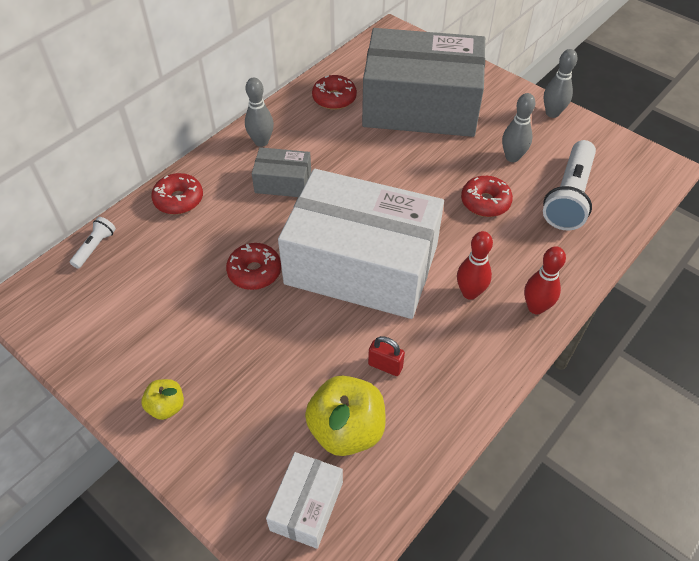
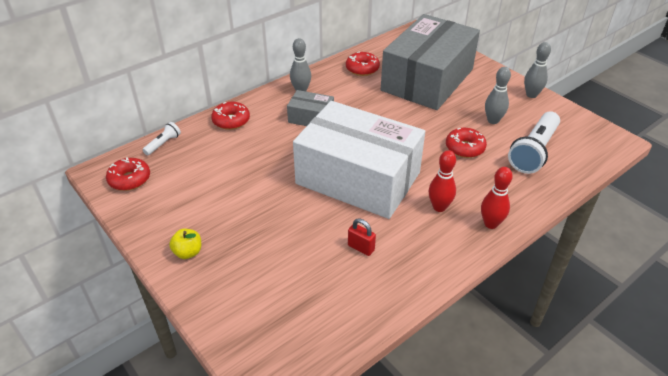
camera: 10 degrees right, 10 degrees down
(254, 272) = (275, 173): red donut -> red donut (129, 179)
(306, 506) = (277, 334): white box -> none
(346, 430) = (320, 287): yellow apple -> none
(420, 106) = (427, 80): grey box -> grey box turned 75 degrees counterclockwise

